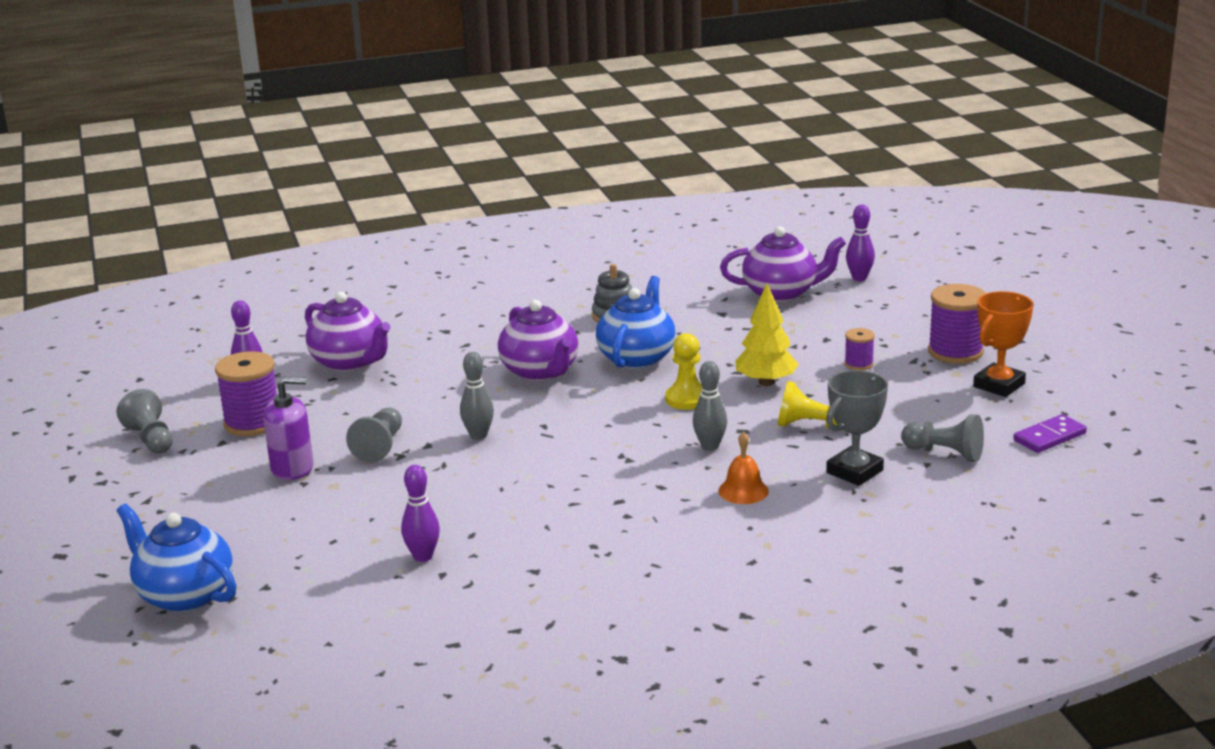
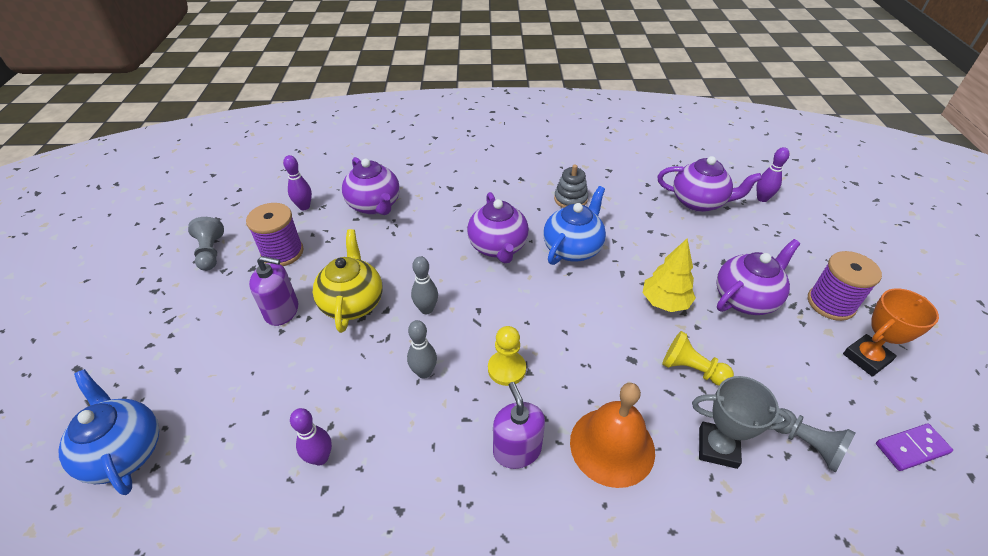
camera: 15 degrees right, 20 degrees up
(380, 446) = (352, 302): grey pawn -> yellow teapot
(641, 512) = (517, 450): none -> purple soap dispenser
(687, 399) = (597, 307): yellow pawn -> yellow pawn (506, 369)
(710, 446) = (599, 374): grey bowling pin -> grey bowling pin (424, 372)
(743, 491) = (612, 446): orange bell -> orange bell, size x1.90
(854, 471) = (717, 447): grey trophy -> grey trophy turned 45 degrees clockwise
(858, 364) = (745, 298): purple spool -> purple teapot

